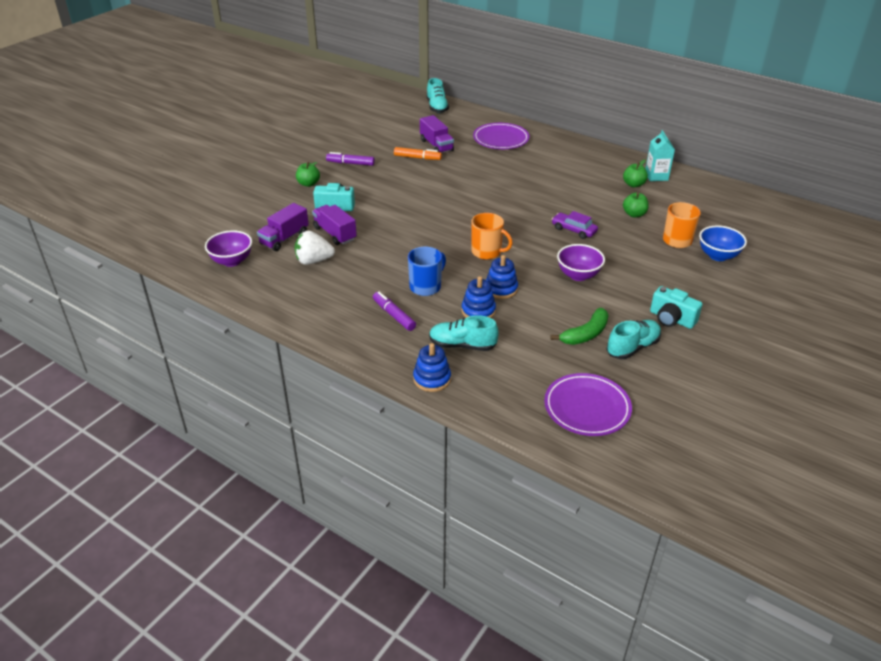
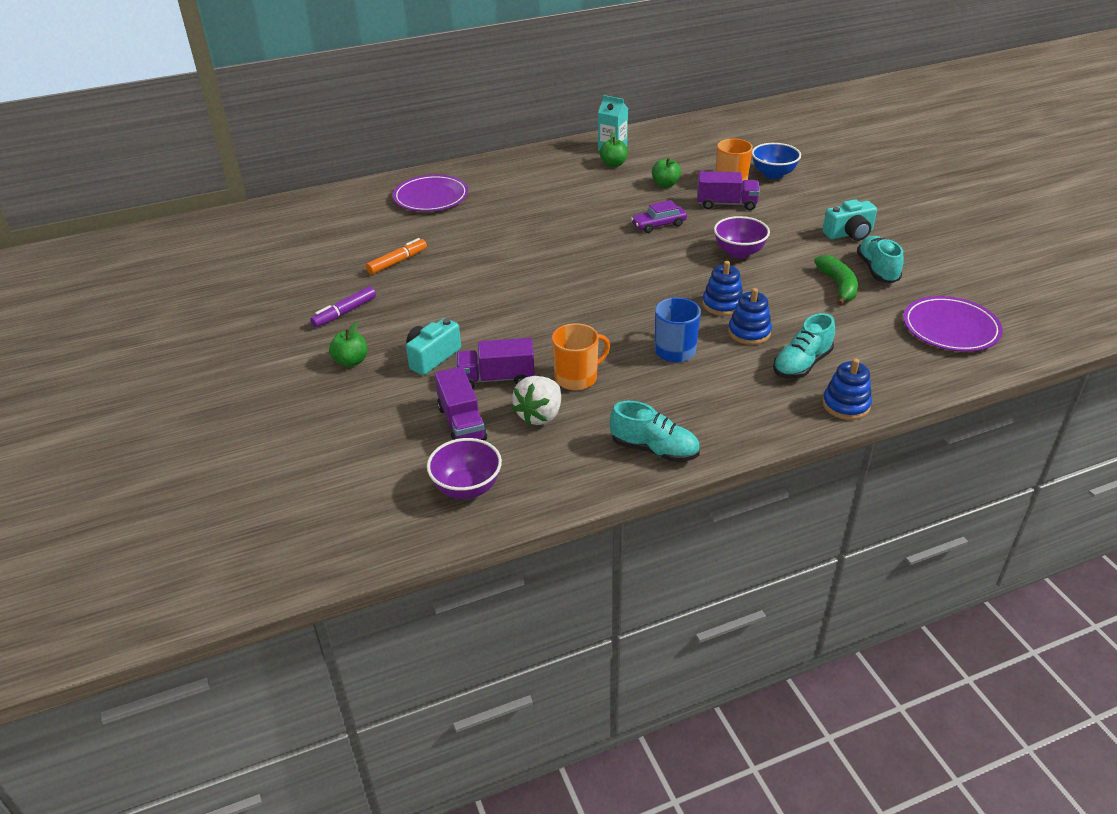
camera: 55 degrees left, 0 degrees up
(394, 315) = (710, 391): purple marker -> none
(436, 145) = (387, 240): purple truck -> purple truck (726, 204)
(437, 107) = (299, 208): turquoise shoe -> turquoise shoe (654, 449)
(487, 252) = (646, 288): orange mug -> orange mug (577, 378)

